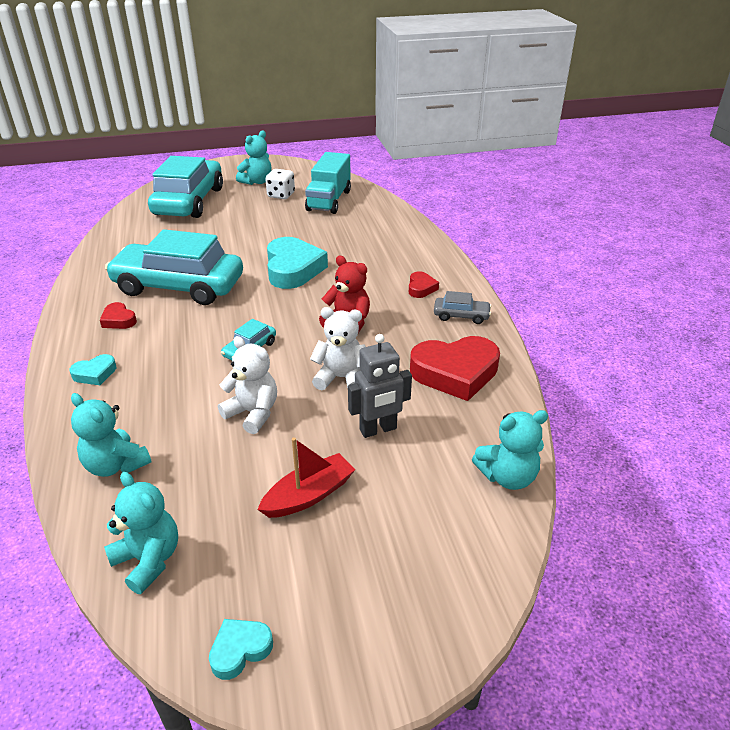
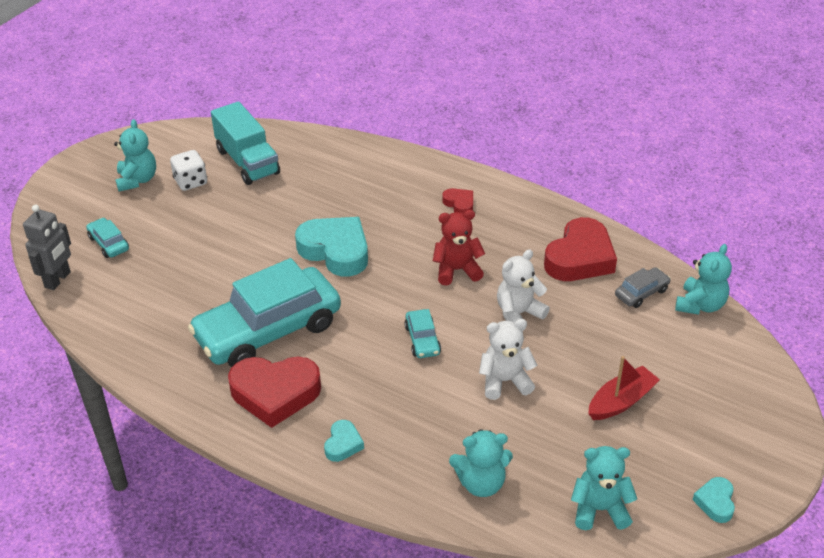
camera: 45 degrees left, 5 degrees up
(118, 320) = (275, 393): red heart -> red heart, size x2.09
(189, 201) = (109, 243): turquoise car -> turquoise car, size x0.41
(309, 495) = (621, 401): red boat -> red boat turned 45 degrees clockwise
(378, 429) = (595, 331): grey robot -> grey robot (58, 280)
(461, 316) = (520, 210): grey car -> grey car (641, 293)

